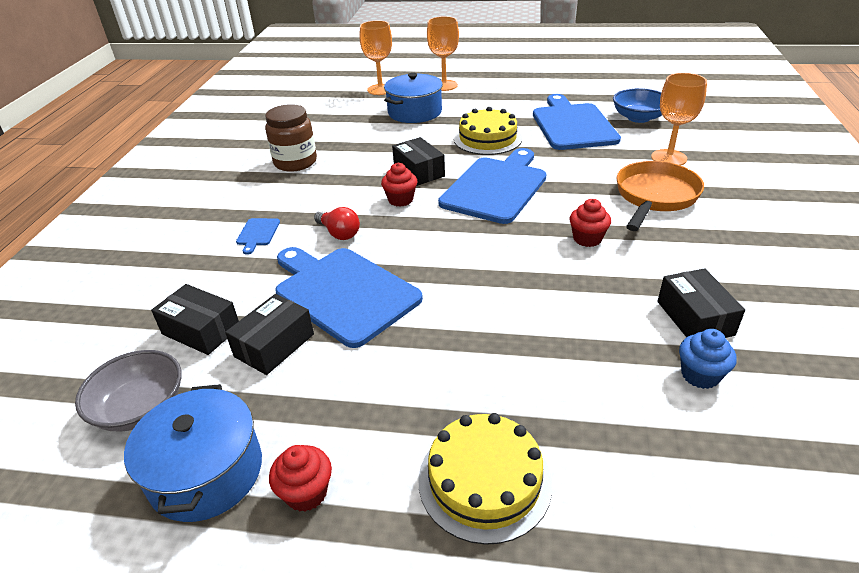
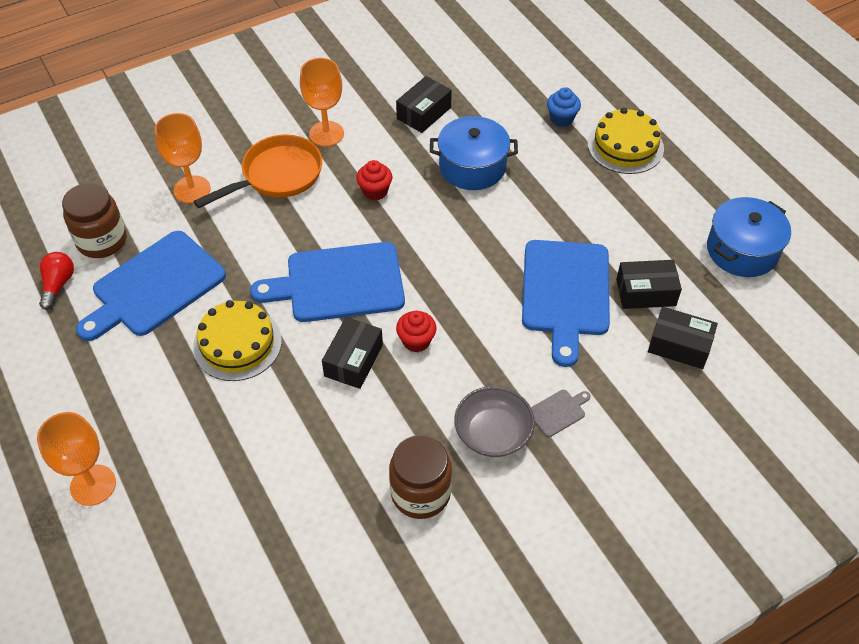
camera: 130 degrees left, 15 degrees up
(141, 408) = (753, 317): grey bowl -> grey bowl (493, 433)
(201, 330) = (679, 345): black box -> black box turned 60 degrees counterclockwise
(258, 233) = (558, 412): blue cutting board -> grey cutting board
(306, 493) = (704, 203): red cupcake -> none
(339, 233) = (503, 350): red light bulb -> red light bulb (58, 285)
(380, 89) = (150, 561): orange goblet -> orange goblet (326, 134)
(415, 112) = (207, 461): blue pot -> blue pot (472, 166)
(638, 118) = (102, 241): blue bowl -> brown jar
(654, 197) = (277, 176): orange pan -> orange pan turned 150 degrees clockwise
(700, 375) = (474, 98): blue cupcake -> blue cupcake (561, 118)

